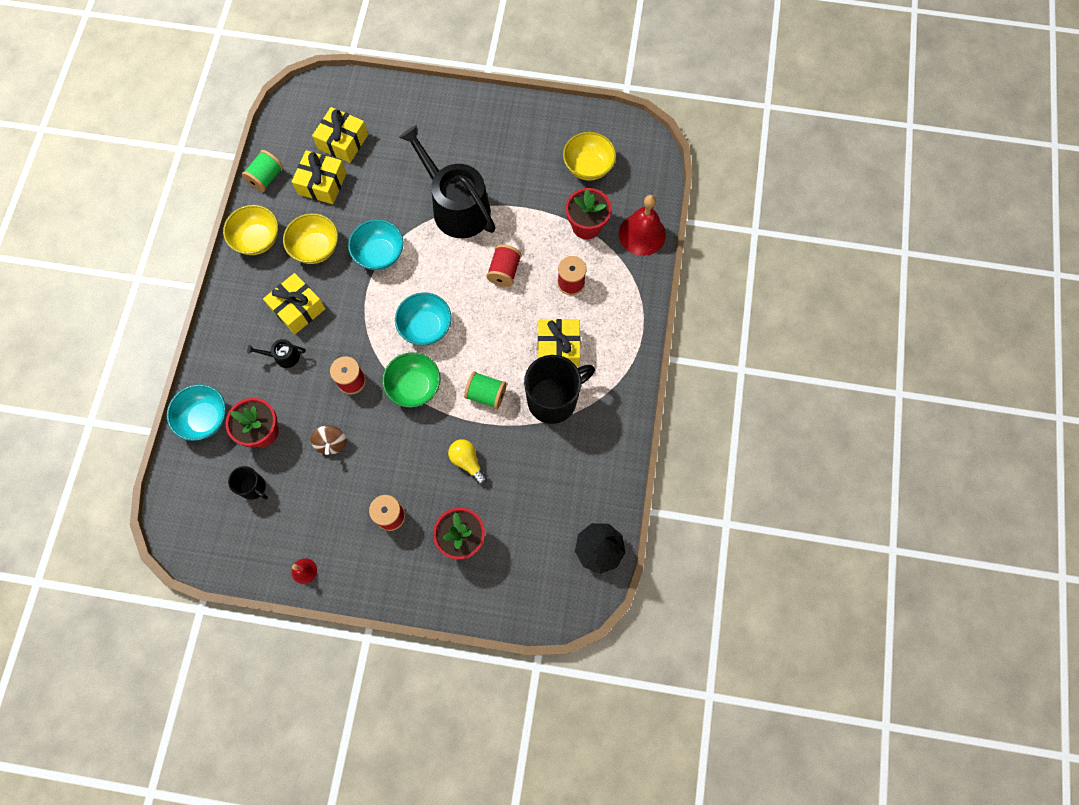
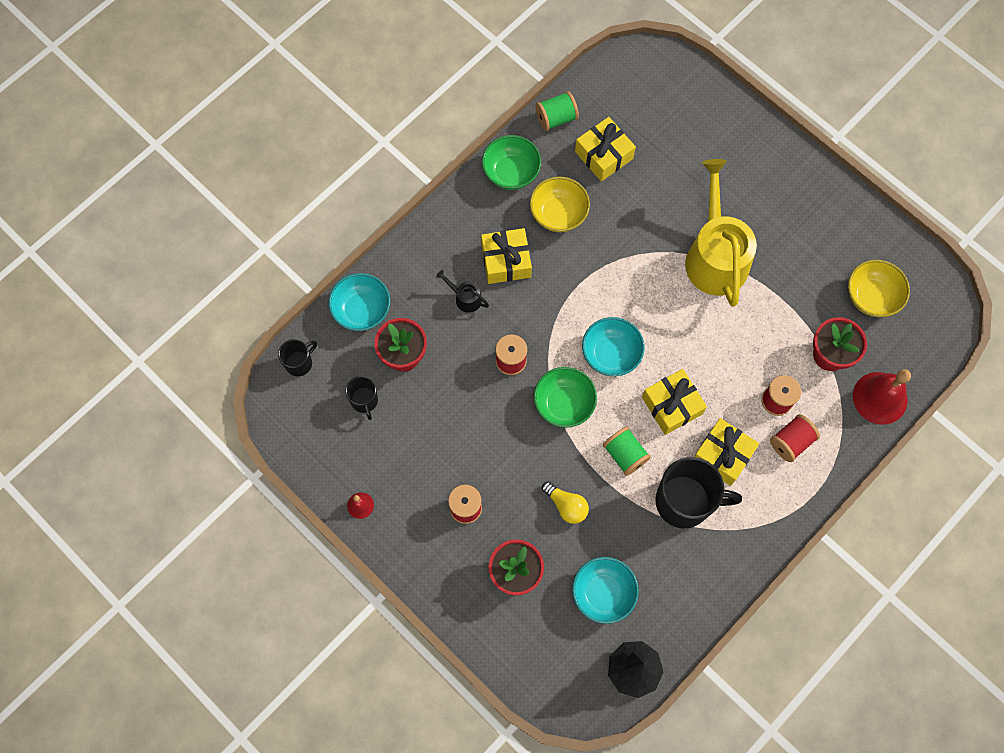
camera: 35 degrees right, 0 degrees up
(179, 492) = (299, 363): none -> black mug
(257, 239) = (511, 172): yellow bowl -> green bowl
(331, 443) = (457, 406): brown spinning top -> none
(343, 142) = (649, 126): yellow gift -> yellow gift (672, 405)
(379, 254) = (613, 257): turquoise bowl -> turquoise bowl (603, 593)
(456, 207) = (715, 256): black watering can -> yellow watering can
(467, 462) = (566, 506): yellow light bulb -> yellow light bulb turned 135 degrees clockwise
(504, 271) = (719, 349): red spool -> red spool (791, 442)

